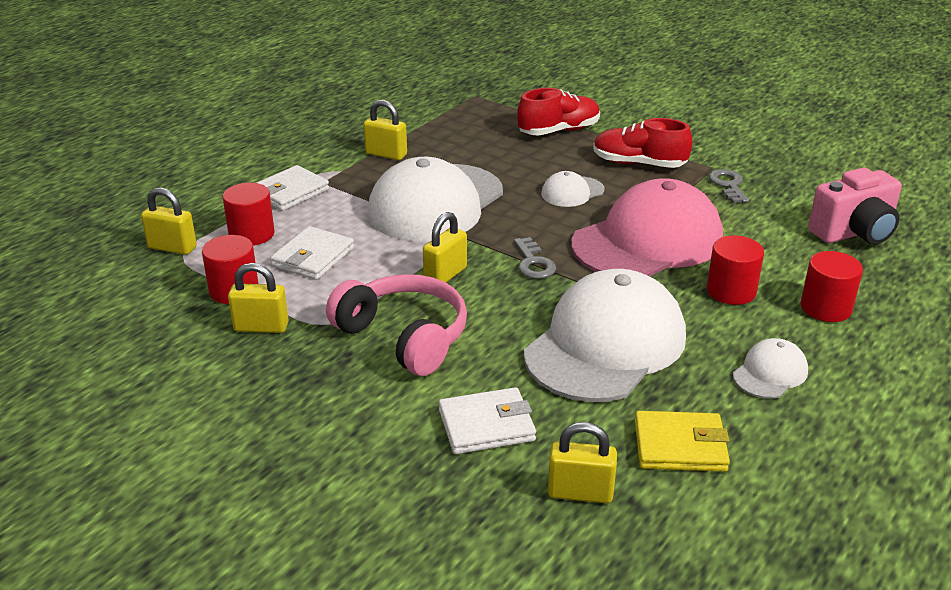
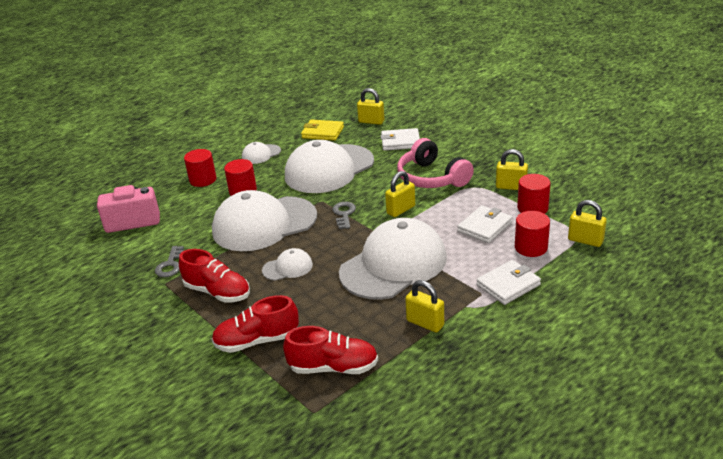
camera: 165 degrees left, 0 degrees up
(470, 120) = (333, 367): none -> red shoe
(647, 241) = (264, 224): pink cap -> white cap

